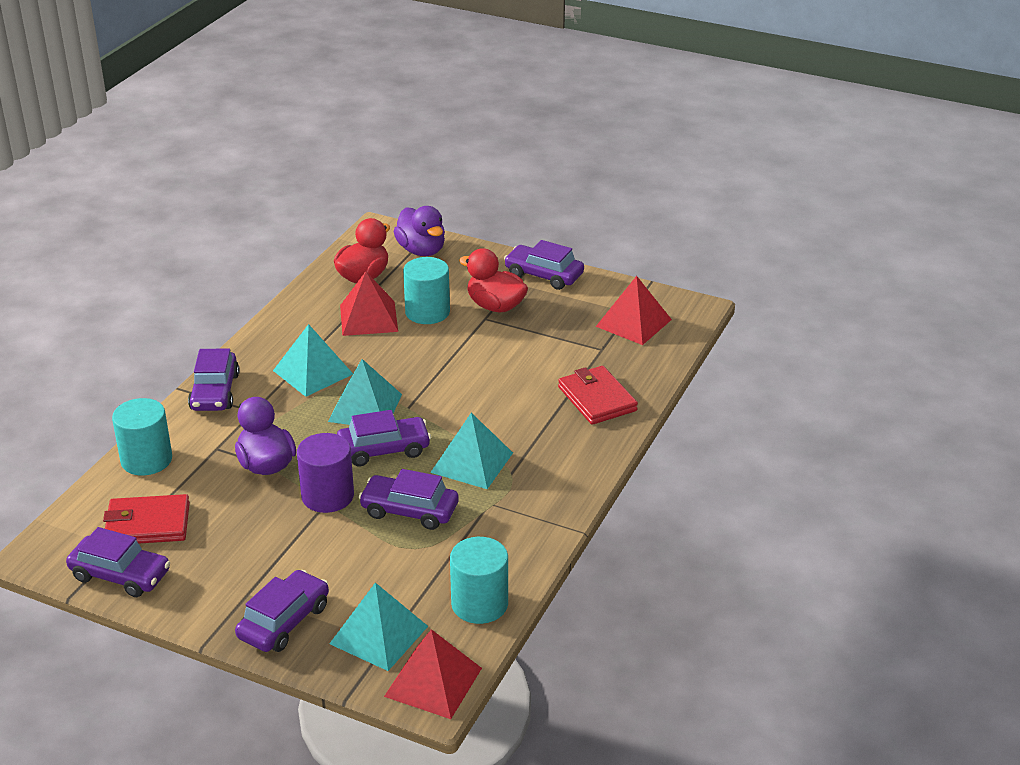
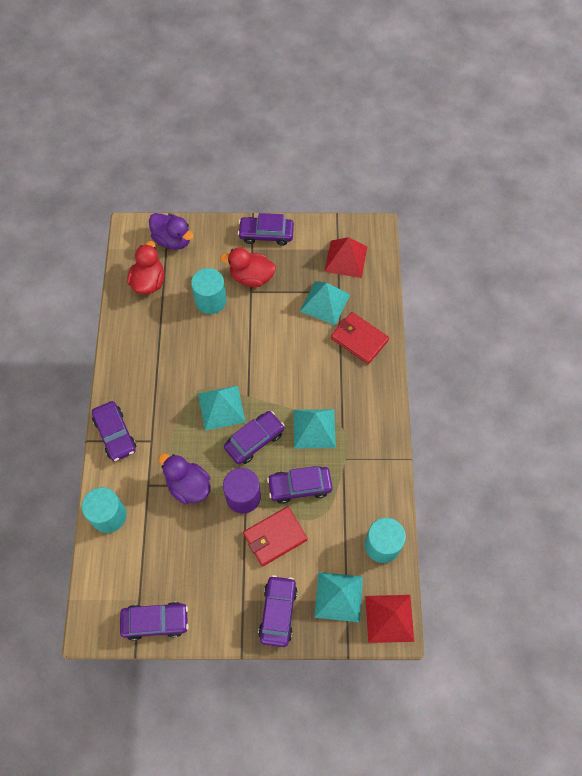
camera: 25 degrees left, 30 degrees up
(147, 524) = (145, 571): red wallet -> red wallet (275, 537)
(313, 372) = (169, 388): turquoise pyramid -> turquoise pyramid (325, 303)
(368, 318) = (175, 321): red pyramid -> none

